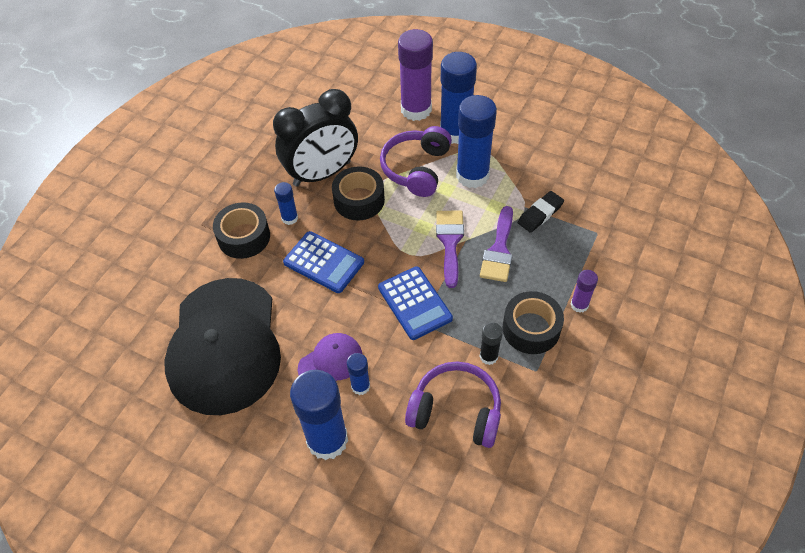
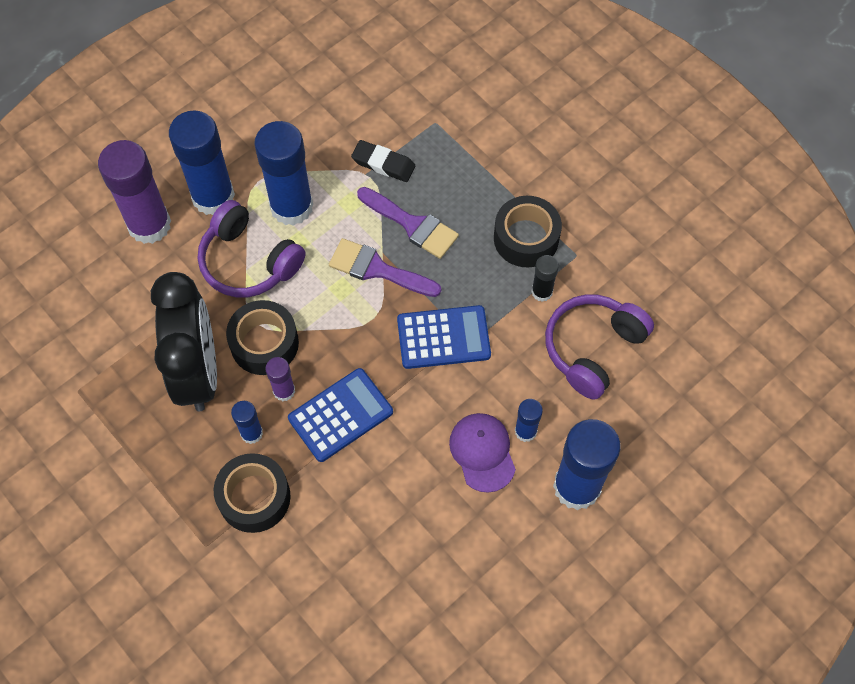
camera: 70 degrees left, 10 degrees up
(224, 345) = (409, 564): black cap -> none
(540, 214) = (383, 164): black eraser -> black eraser turned 45 degrees counterclockwise
(579, 305) = (517, 181): purple glue stick -> purple glue stick (284, 391)

